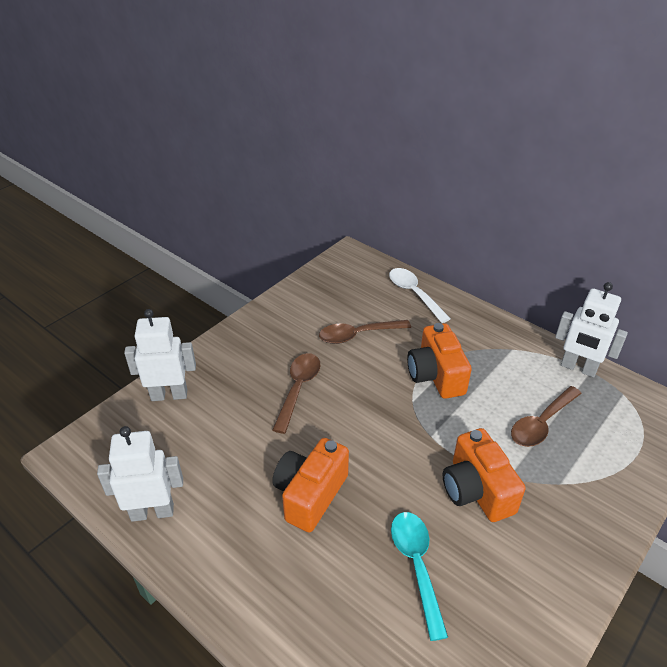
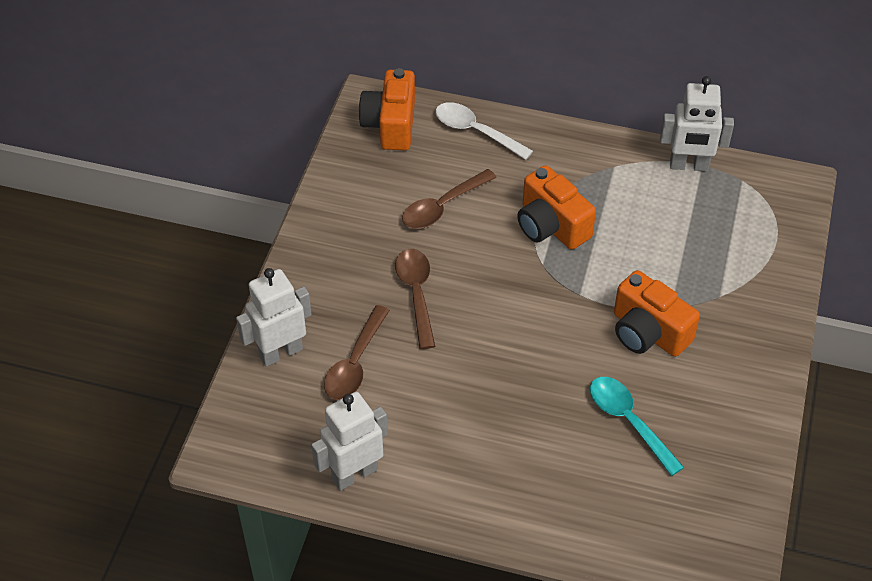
camera: 25 degrees left, 10 degrees up
(310, 494) = (496, 397): orange camera -> orange camera (390, 125)
(541, 423) = (678, 241): brown spoon -> brown spoon (355, 363)

